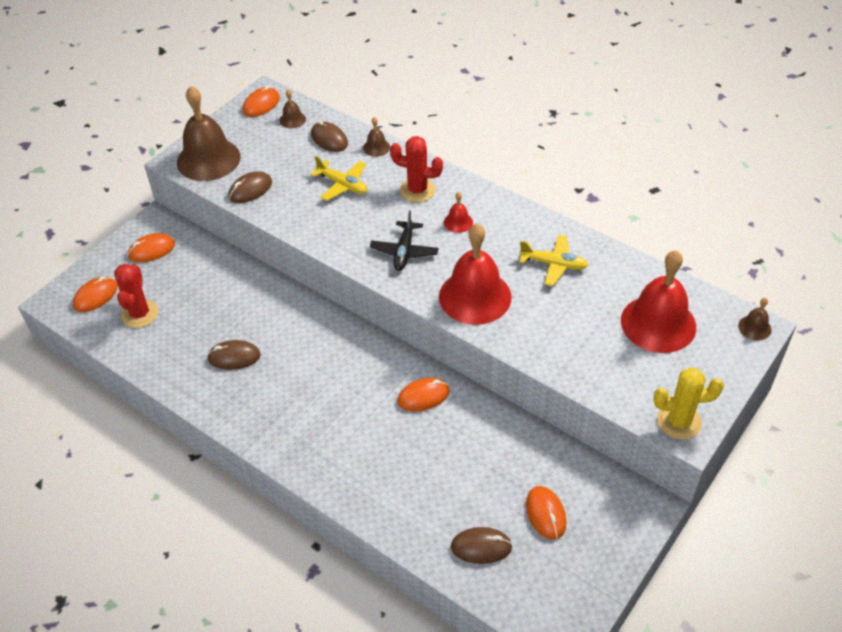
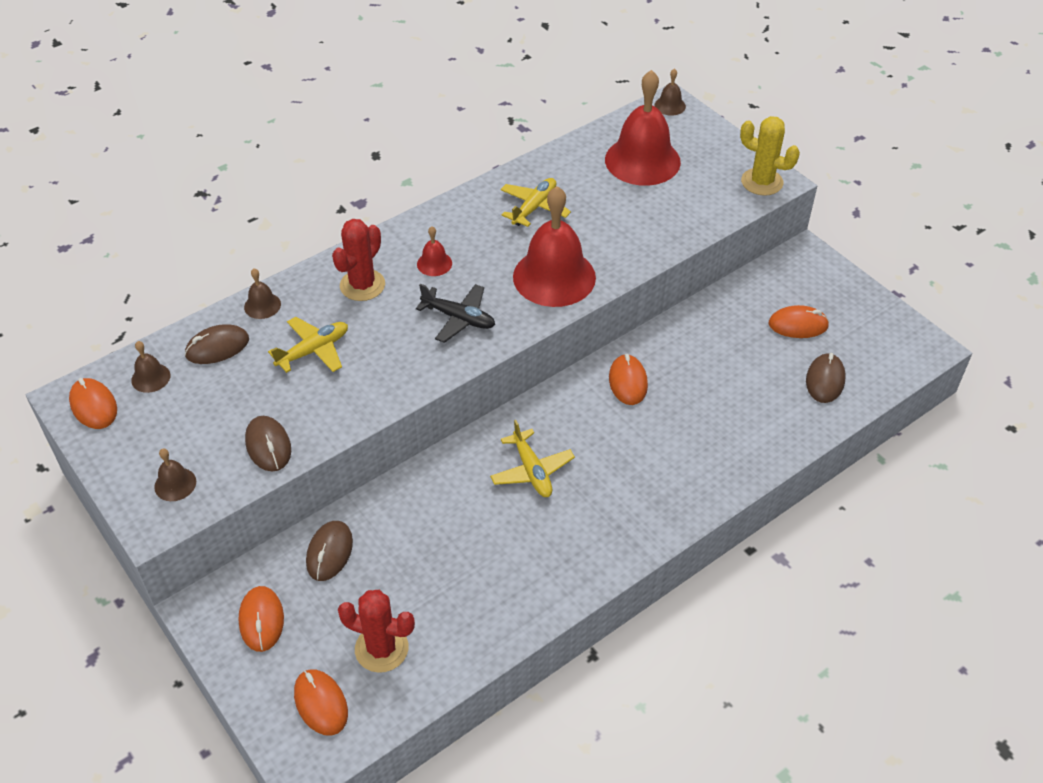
camera: 75 degrees left, 0 degrees up
(208, 159) = (175, 484): brown bell -> brown bell, size x0.43
(234, 357) = (504, 549): brown mouse -> brown mouse (329, 552)
(310, 356) = (532, 471): none -> yellow plane
(679, 421) = (762, 182): yellow cactus -> yellow cactus turned 75 degrees counterclockwise

